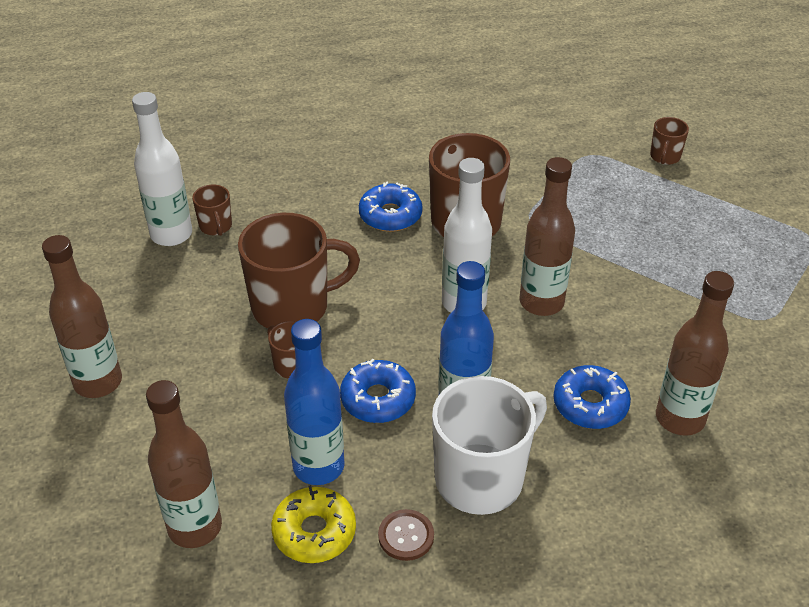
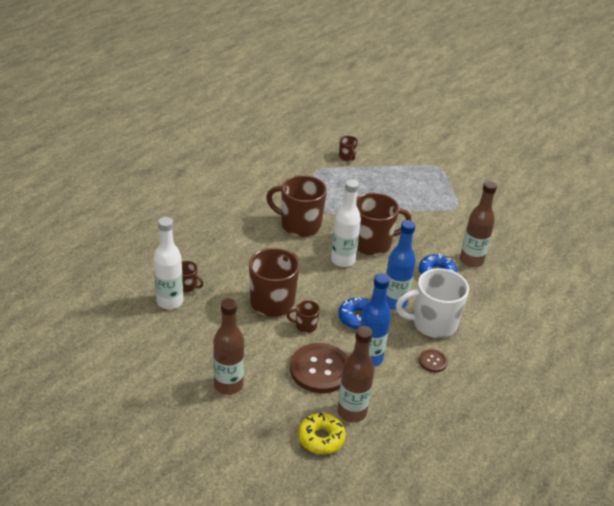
camera: 45 degrees left, 5 degrees down
(232, 438) = (320, 369): none -> brown button
(314, 532) = (399, 382): yellow donut -> yellow donut (321, 438)
(390, 215) = (264, 239): blue donut -> none
(481, 478) = (432, 324): white mug -> white mug turned 105 degrees counterclockwise
(541, 302) = (372, 243): brown bottle -> brown mug

